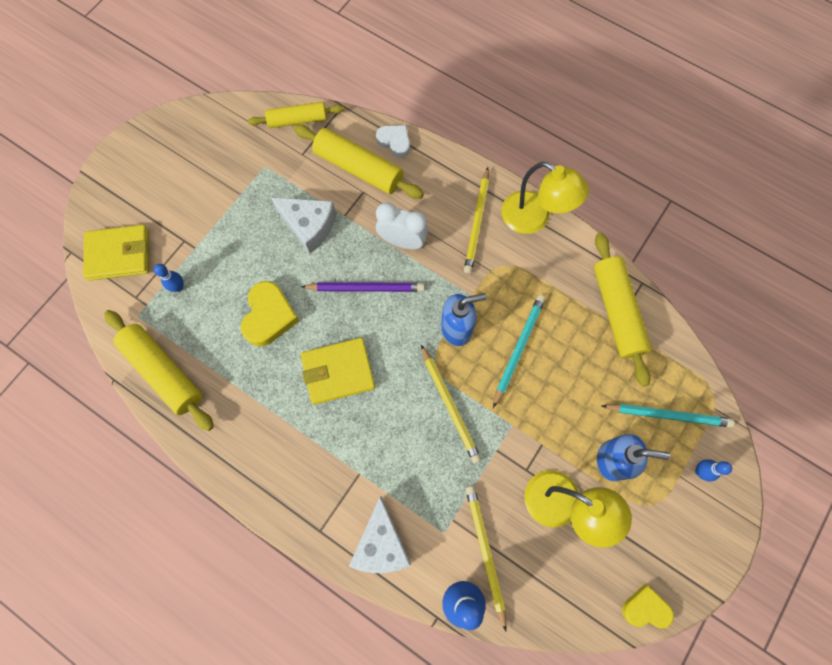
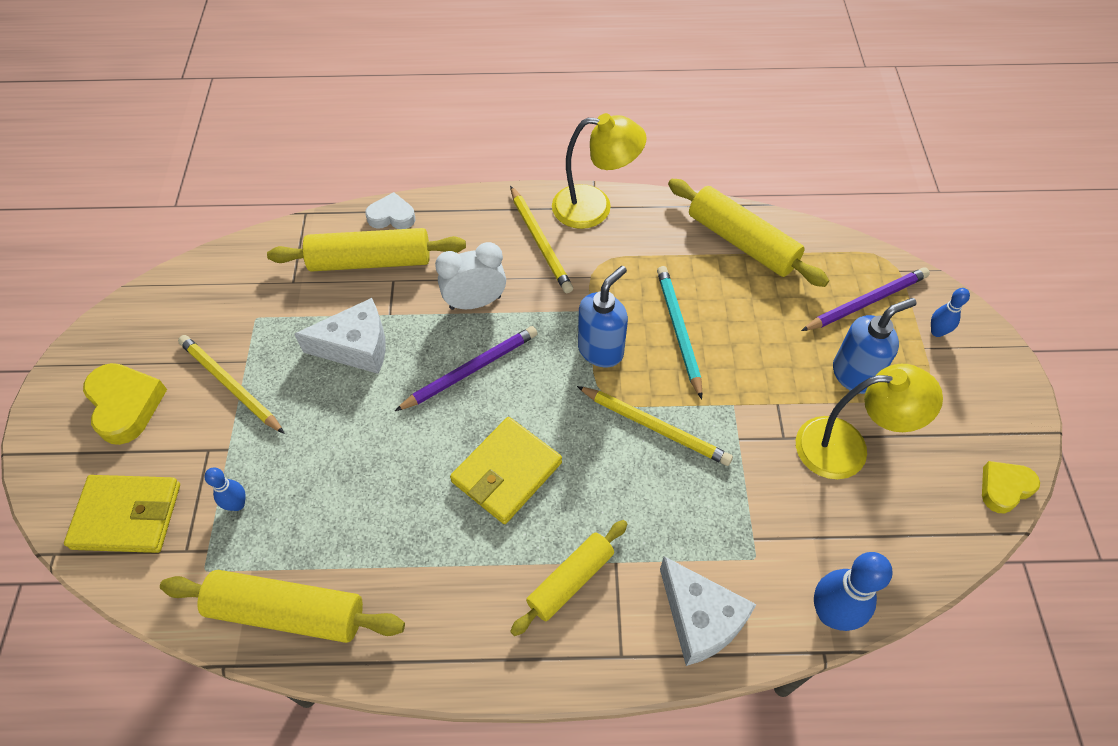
camera: 35 degrees left, 15 degrees down
(119, 254) = (127, 516): yellow wallet -> yellow wallet turned 45 degrees clockwise
(269, 316) = (379, 466): yellow heart -> yellow heart (126, 405)
(297, 120) = (262, 253): yellow rolling pin -> yellow rolling pin (570, 580)
(485, 553) = (814, 547): yellow pencil -> yellow pencil (230, 385)
(668, 415) = (866, 302): turquoise pencil -> purple pencil

